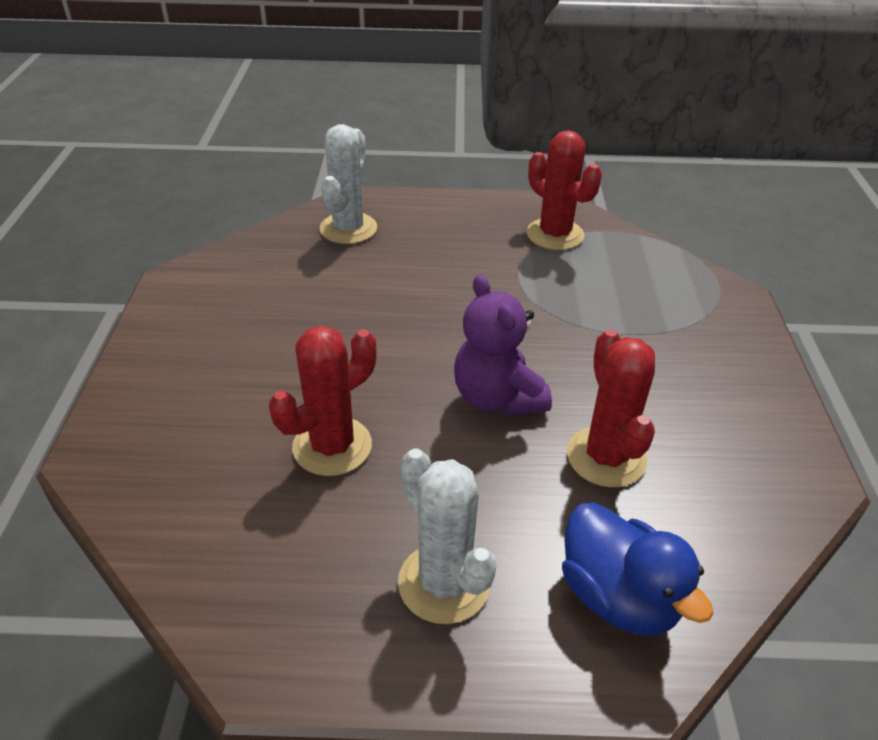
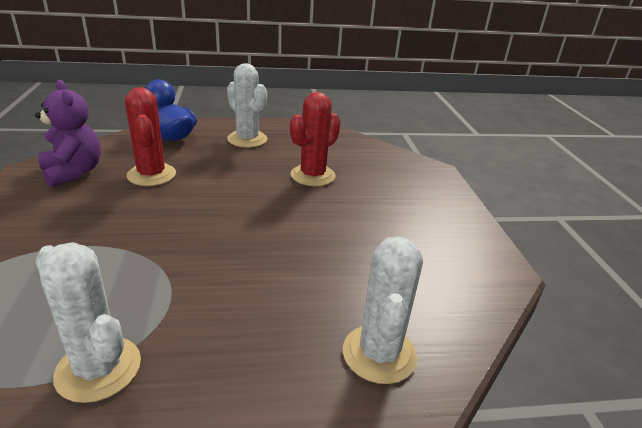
camera: 170 degrees right, 10 degrees down
(497, 398) = (212, 199): purple teddy bear -> purple teddy bear (73, 172)
(555, 234) = (98, 369): red cactus -> white cactus

